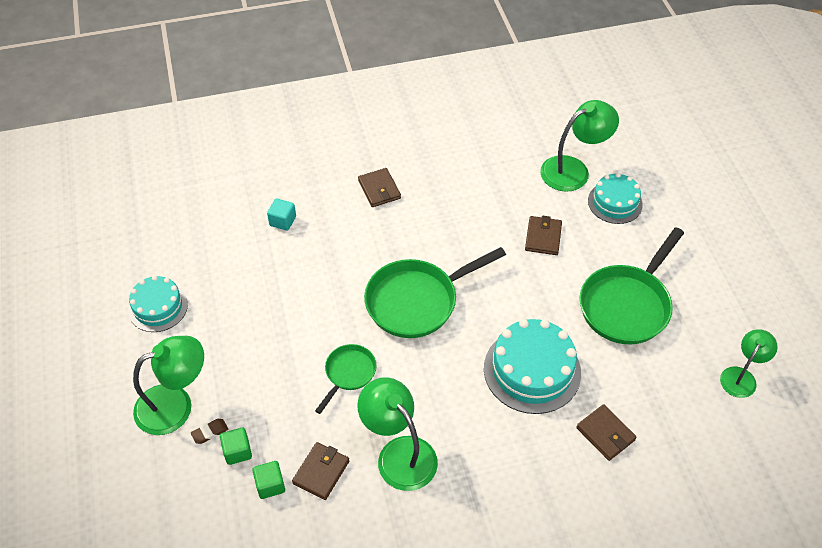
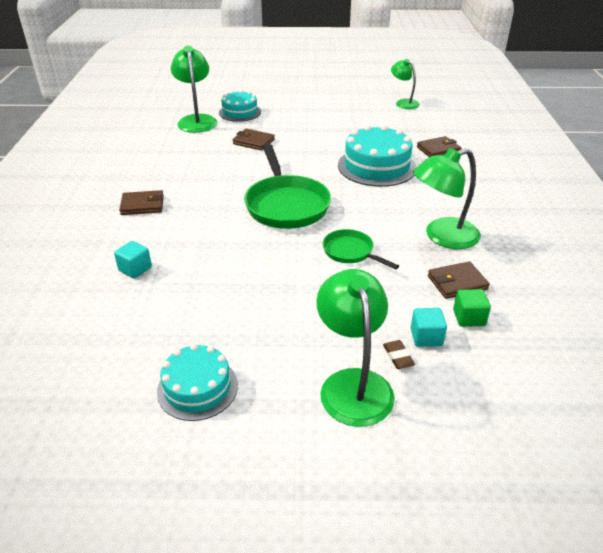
camera: 75 degrees left, 15 degrees down
(237, 451) = (426, 337): green cube -> turquoise cube
(321, 472) = (457, 283): brown wallet -> brown wallet turned 60 degrees counterclockwise
(627, 305) = (333, 124): green pan -> none

